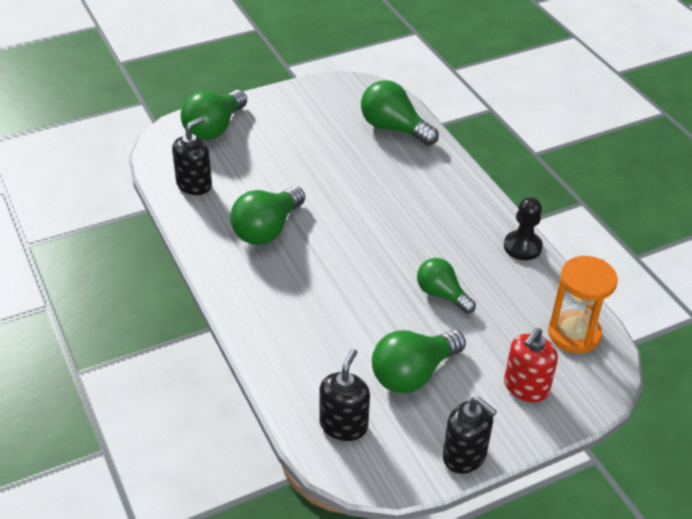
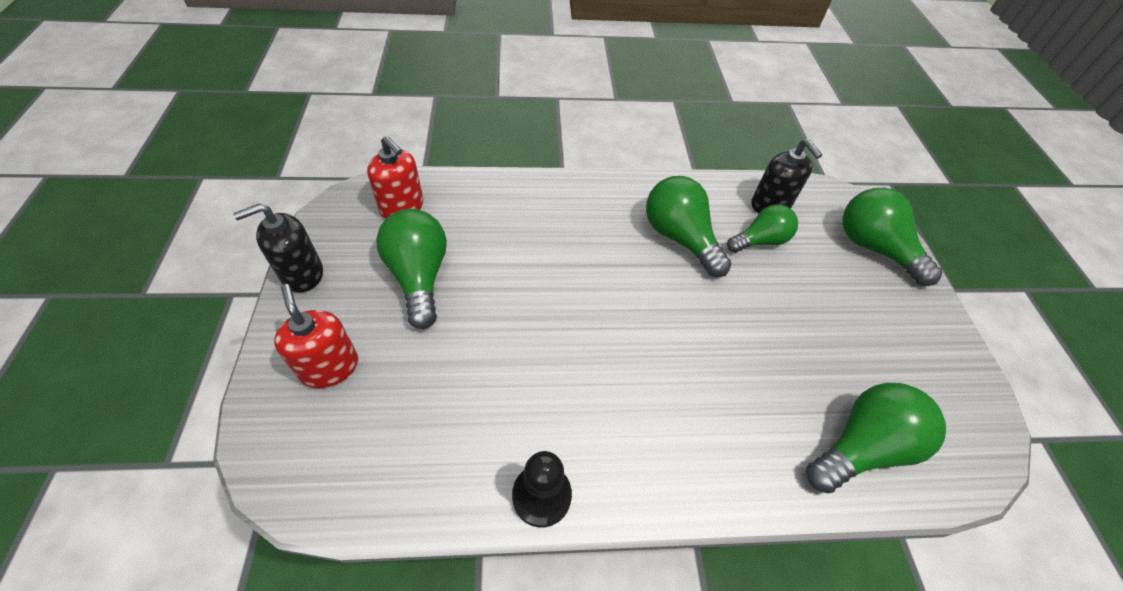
camera: 110 degrees right, 10 degrees up
(343, 425) = (402, 207): black soap dispenser -> red soap dispenser
(442, 294) = (507, 351): green light bulb -> green light bulb (760, 241)
(574, 333) = (359, 469): orange hourglass -> none

